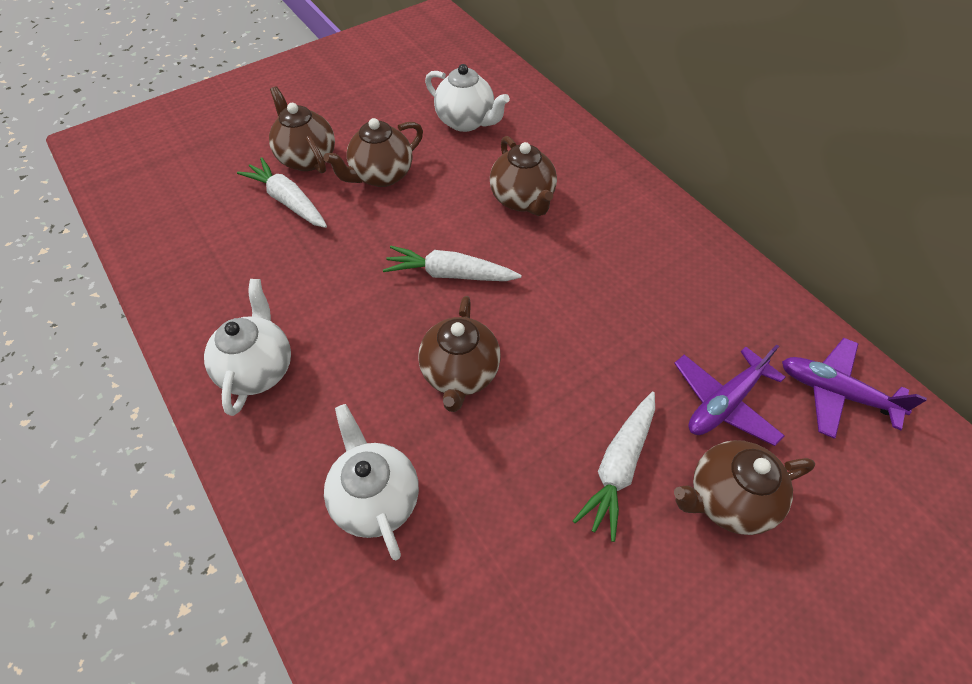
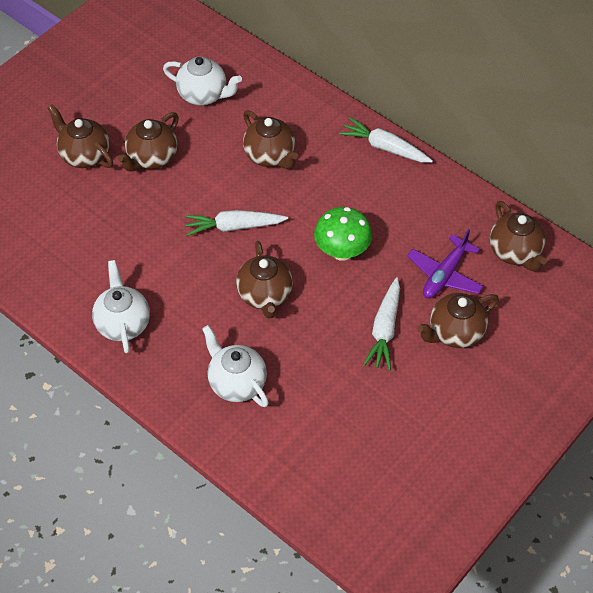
camera: 15 degrees left, 0 degrees up
(288, 201) = (86, 195): white carrot -> white carrot (385, 147)
(583, 337) = (342, 251): none -> green mushroom
(835, 393) = (515, 252): purple plane -> brown teapot

